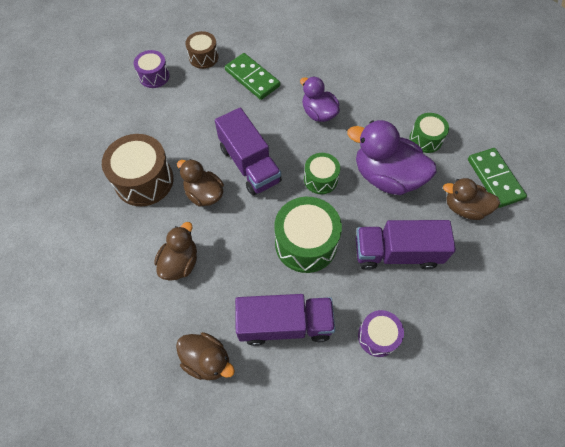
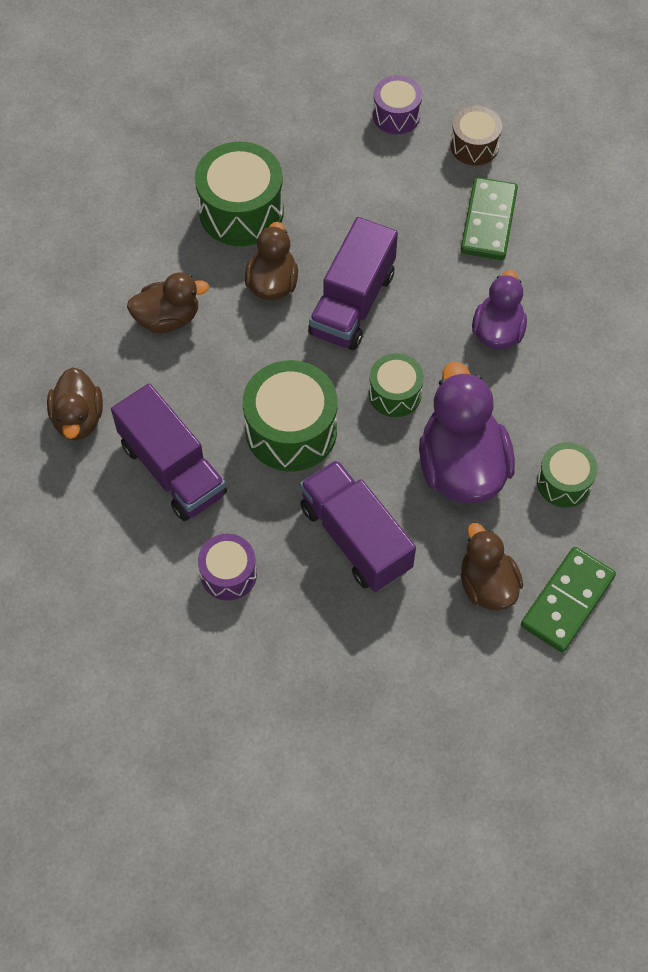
camera: 55 degrees right, 0 degrees up
(144, 180) = (241, 211): brown drum -> green drum

